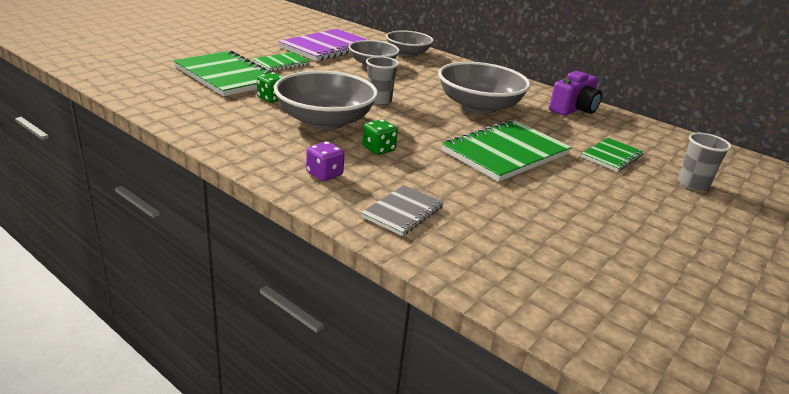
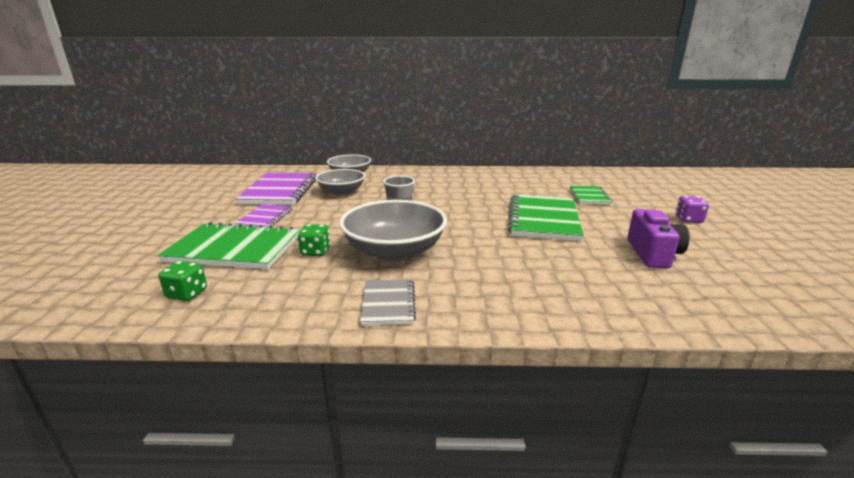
camera: 35 degrees left, 5 degrees down
(281, 63) = (265, 218): green notebook -> purple notebook
(324, 174) = (480, 296): purple dice -> purple dice (688, 219)
(378, 149) = (473, 255): green dice -> green dice (187, 294)
(402, 212) = (582, 295): grey notebook -> grey notebook (388, 303)
(479, 106) = (467, 195): grey bowl -> none
(573, 109) = (516, 175): purple camera -> purple camera (653, 253)
(693, 184) = (648, 196): grey cup -> none

